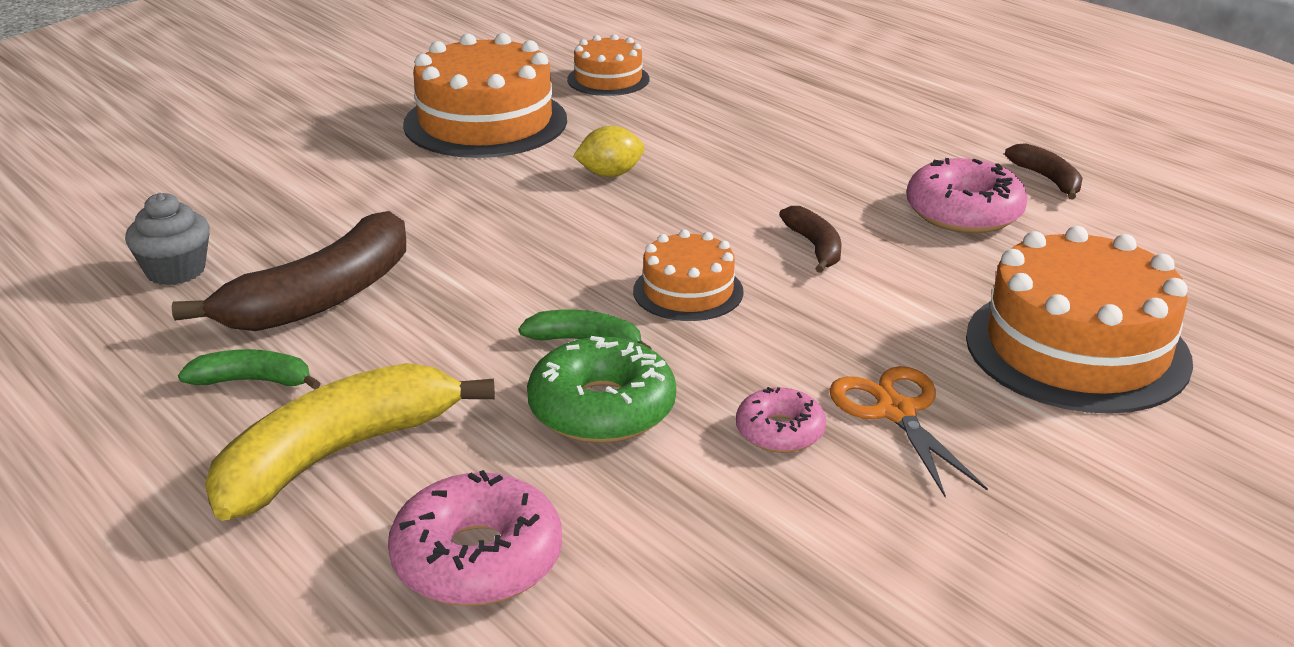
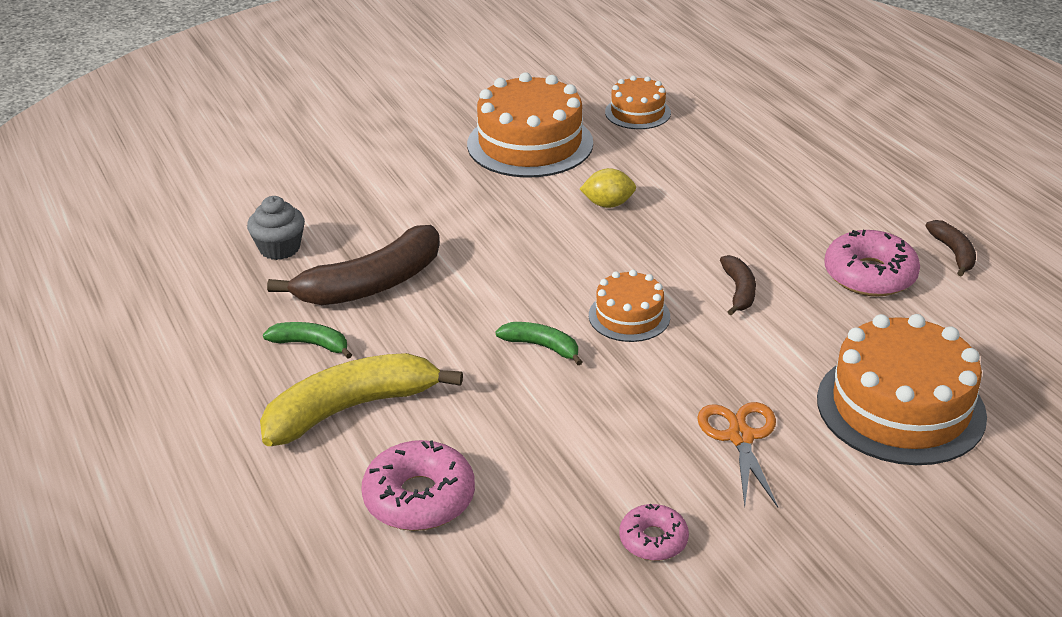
camera: 15 degrees right, 5 degrees up
(602, 408) = (535, 402): green donut -> none
(780, 431) = (651, 439): pink donut -> pink donut (653, 540)

